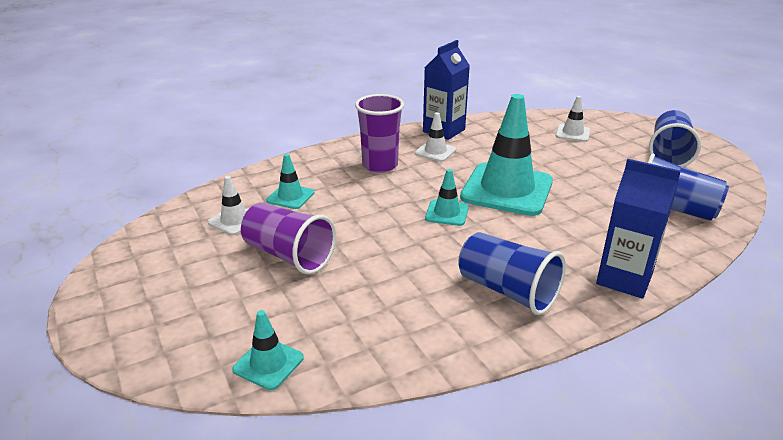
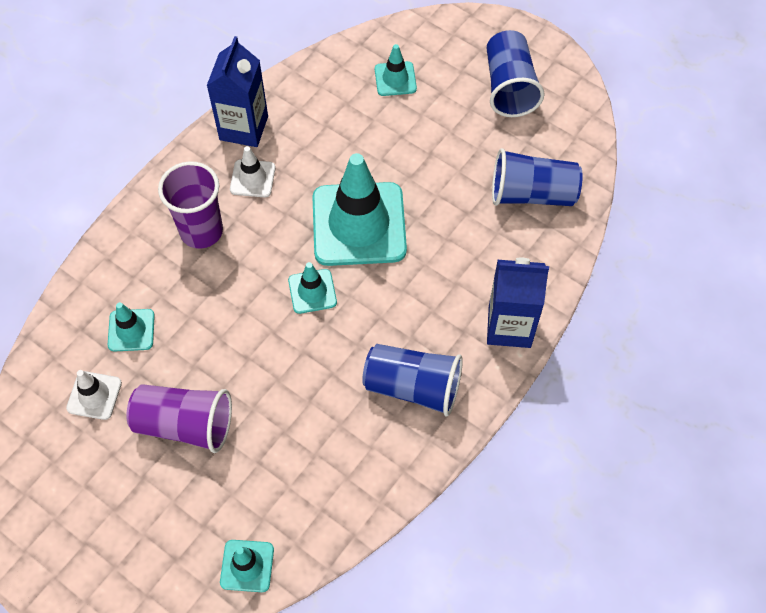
camera: 25 degrees left, 30 degrees up
(572, 133) = (395, 79): white traffic cone -> turquoise traffic cone

